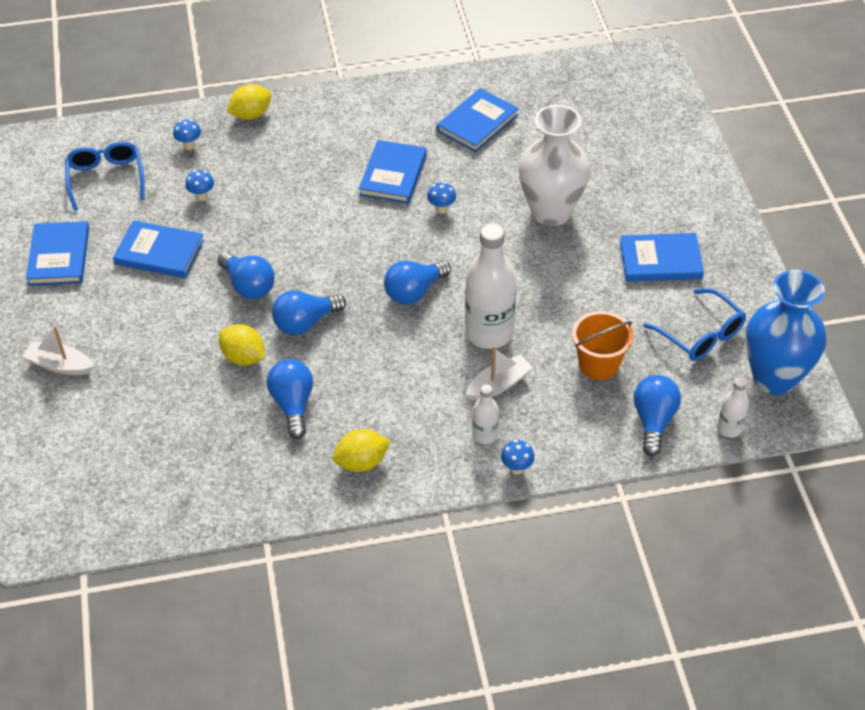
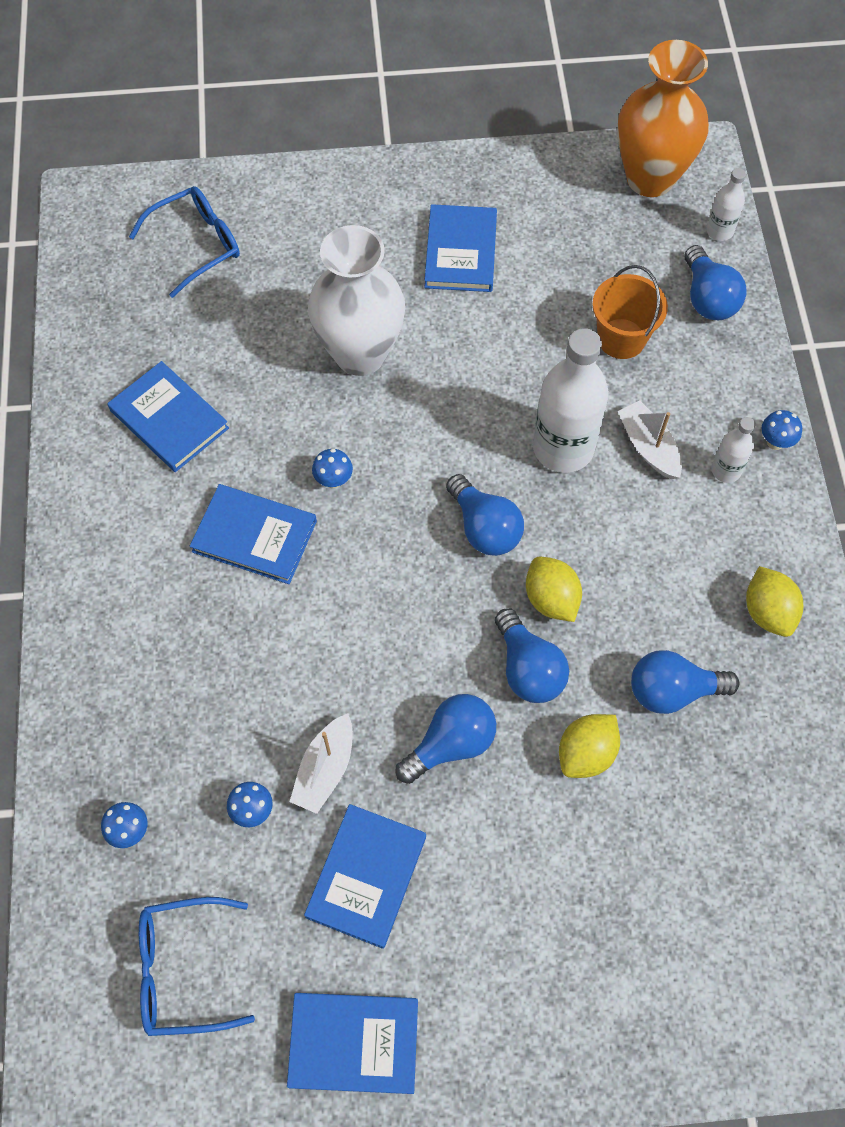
camera: 85 degrees left, 15 degrees up
(60, 365) = (586, 1027): white boat -> white boat (325, 769)
(251, 115) = (78, 732): yellow lemon -> yellow lemon (551, 599)
(653, 421) = (708, 298): blue light bulb -> blue light bulb turned 120 degrees counterclockwise
(701, 335) = (582, 233): blue glasses -> blue glasses (197, 244)
(774, 378) = (650, 178): blue vase -> orange vase

